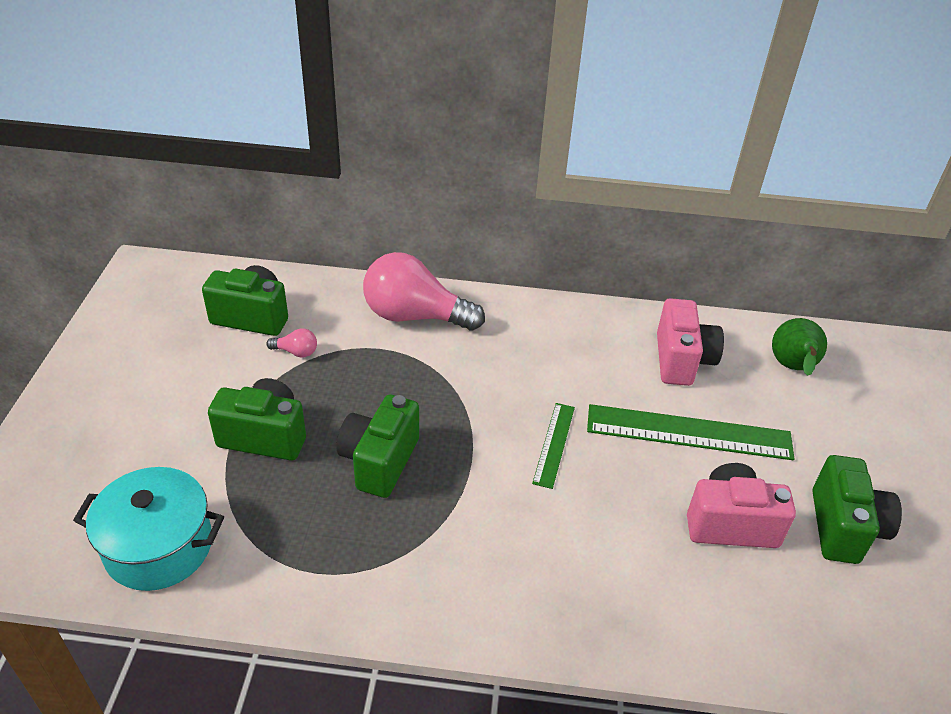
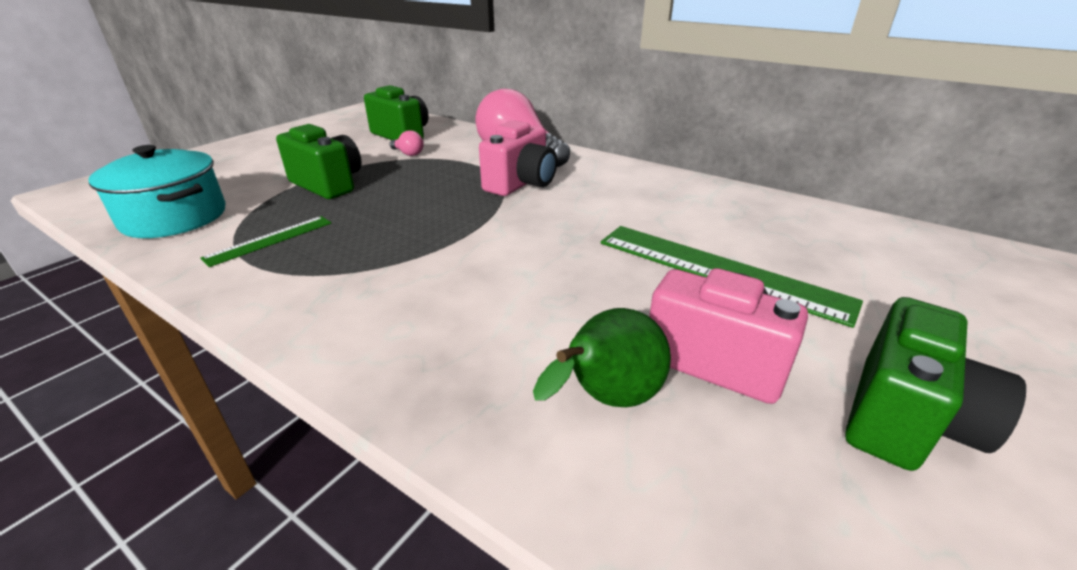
camera: 30 degrees right, 10 degrees down
(379, 461) = (390, 216): green camera -> none
(554, 444) = (558, 243): green ruler -> green ruler (270, 240)
(682, 360) = (752, 222): pink camera -> pink camera (521, 184)
(792, 368) = (897, 255): green pear -> green pear (606, 399)

